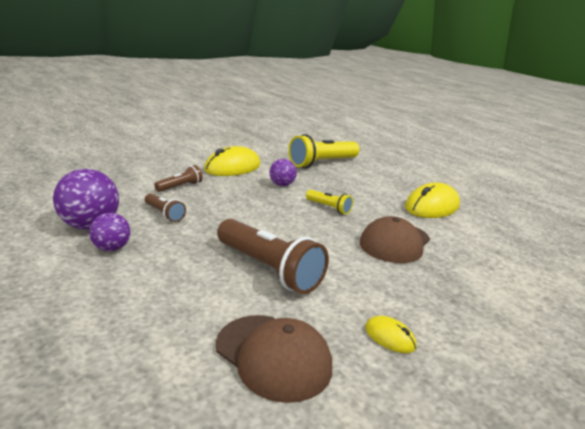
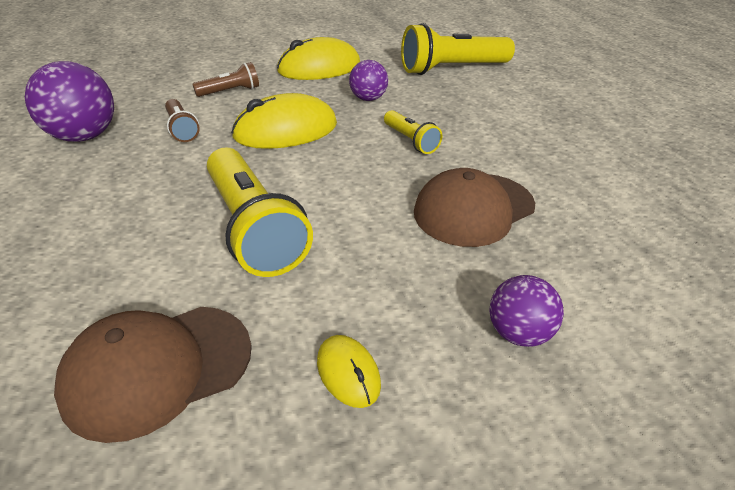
camera: 20 degrees right, 15 degrees up
(111, 248) = (84, 171): purple ball -> purple ball (518, 333)
(268, 269) = (253, 228): brown flashlight -> yellow flashlight
(273, 356) = (157, 369): brown cap -> brown cap turned 90 degrees clockwise
(432, 206) = (580, 154): yellow mouse -> yellow mouse (285, 130)

